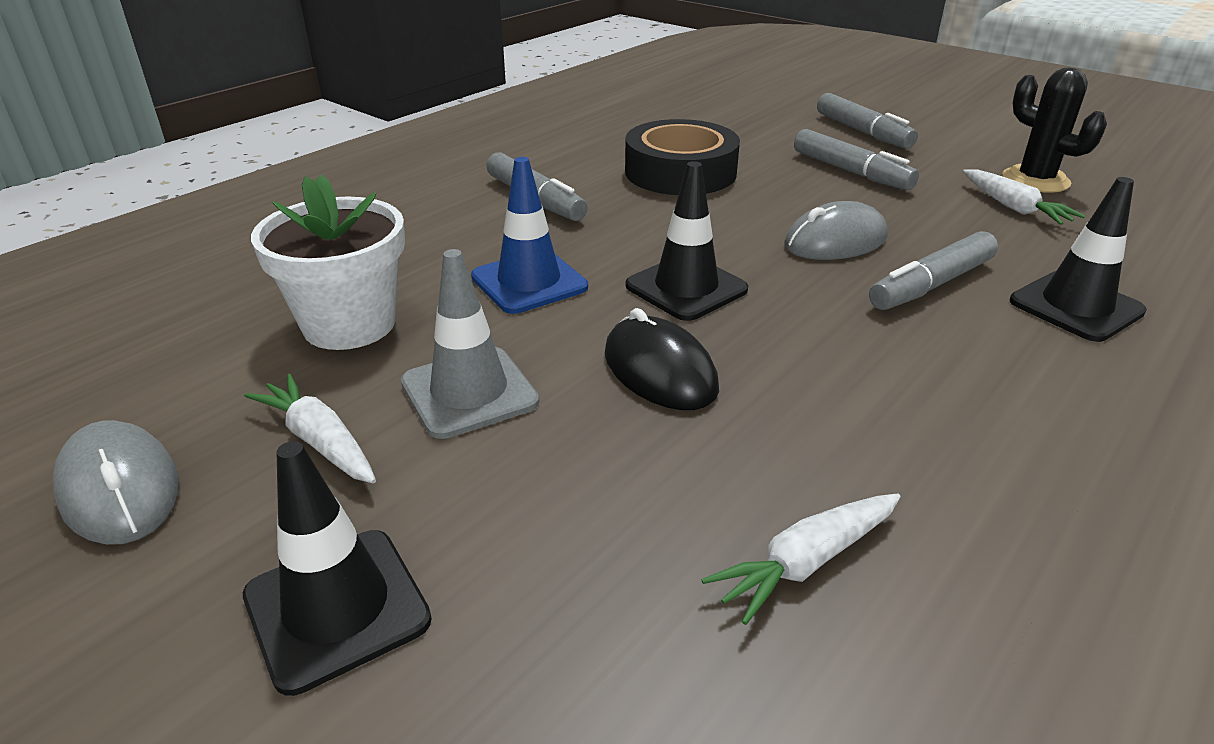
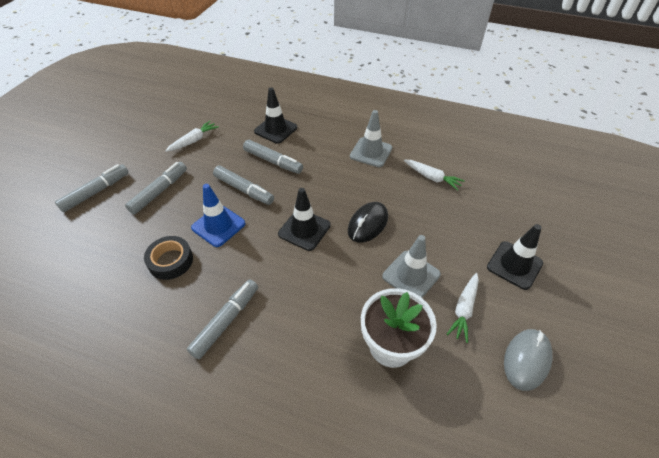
camera: 110 degrees left, 15 degrees up
(529, 282) = (322, 287): blue traffic cone -> blue traffic cone (218, 226)
(680, 172) = (170, 261): black tape -> black tape, size x0.65
(835, 241) = (244, 190): grey mouse -> grey marker
(966, 454) = (371, 152): none -> grey traffic cone
(1035, 180) = (161, 134): black cactus -> none

